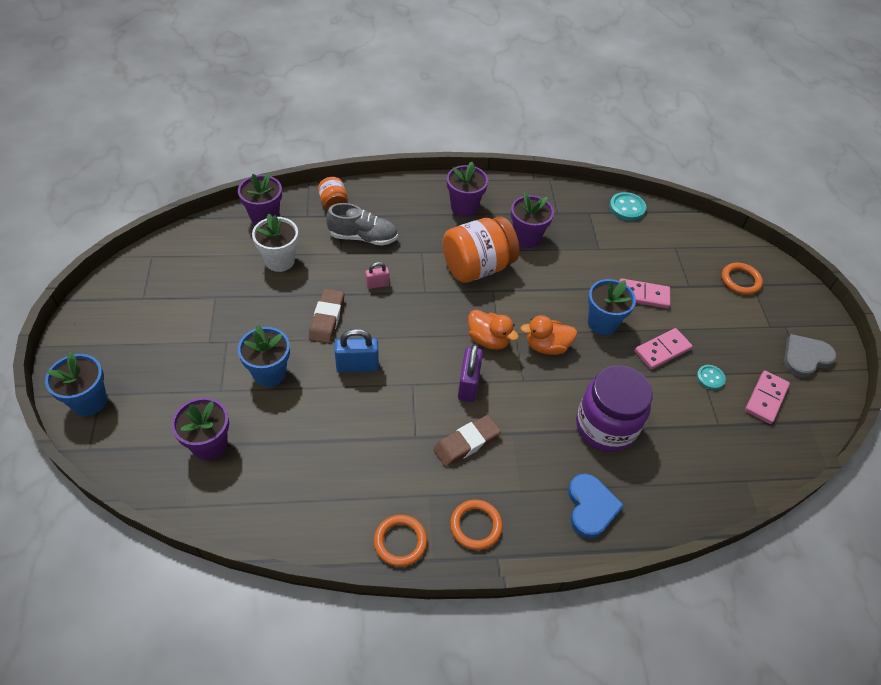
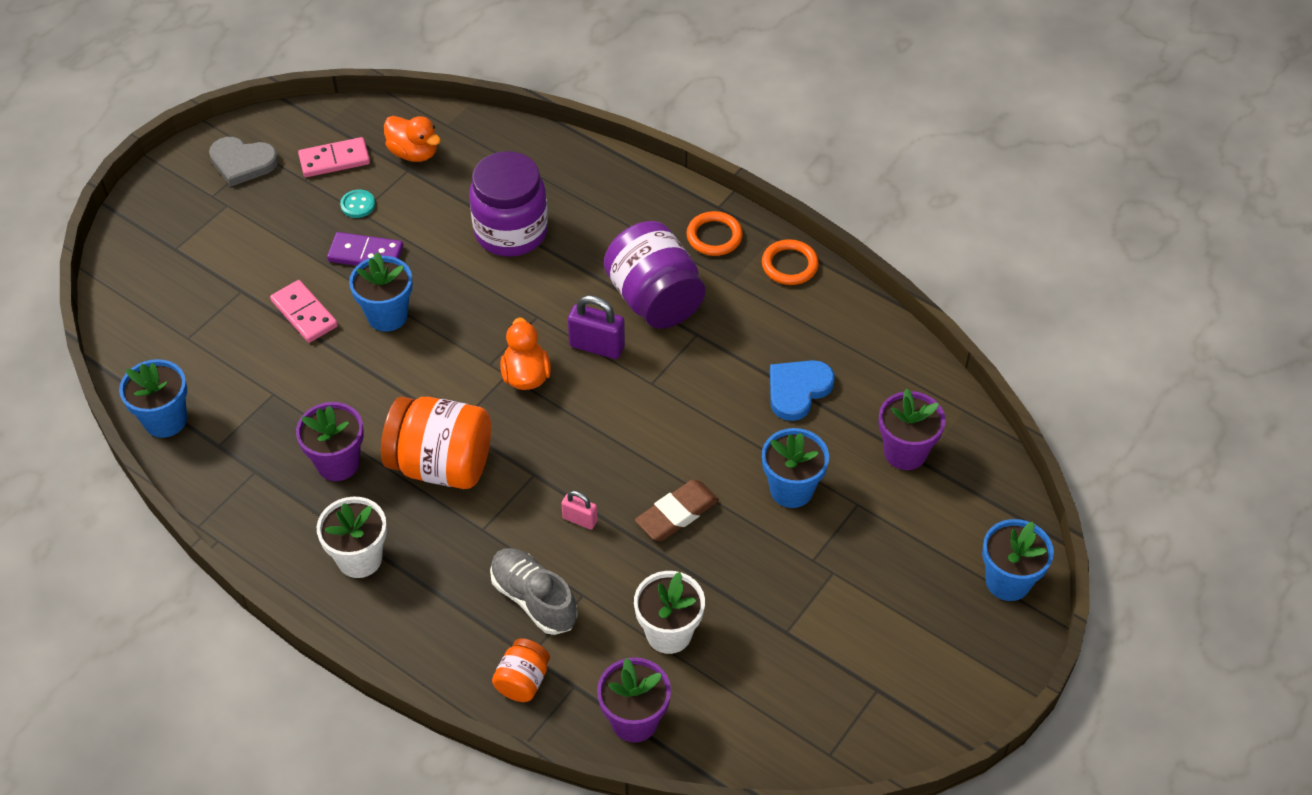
camera: 135 degrees left, 0 degrees up
(357, 366) = (691, 437): blue padlock -> none
(464, 207) = (359, 558): purple flower pot -> white flower pot
(466, 443) = (654, 299): brown eraser -> purple jar
(468, 385) = (597, 346): purple padlock -> purple padlock turned 60 degrees clockwise
(546, 346) = (474, 331): orange duck -> orange duck (414, 153)
(591, 507) = (602, 189): blue heart -> blue heart (798, 390)
(627, 208) = (165, 420): turquoise button -> blue flower pot
(662, 350) = (365, 254): pink domino -> purple domino
(740, 280) = (180, 260): orange ring -> none

